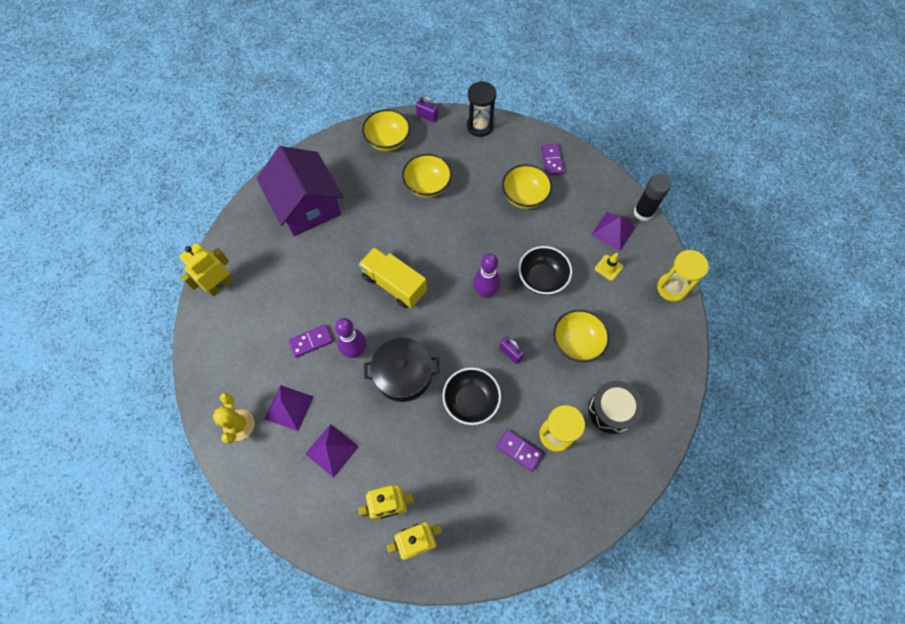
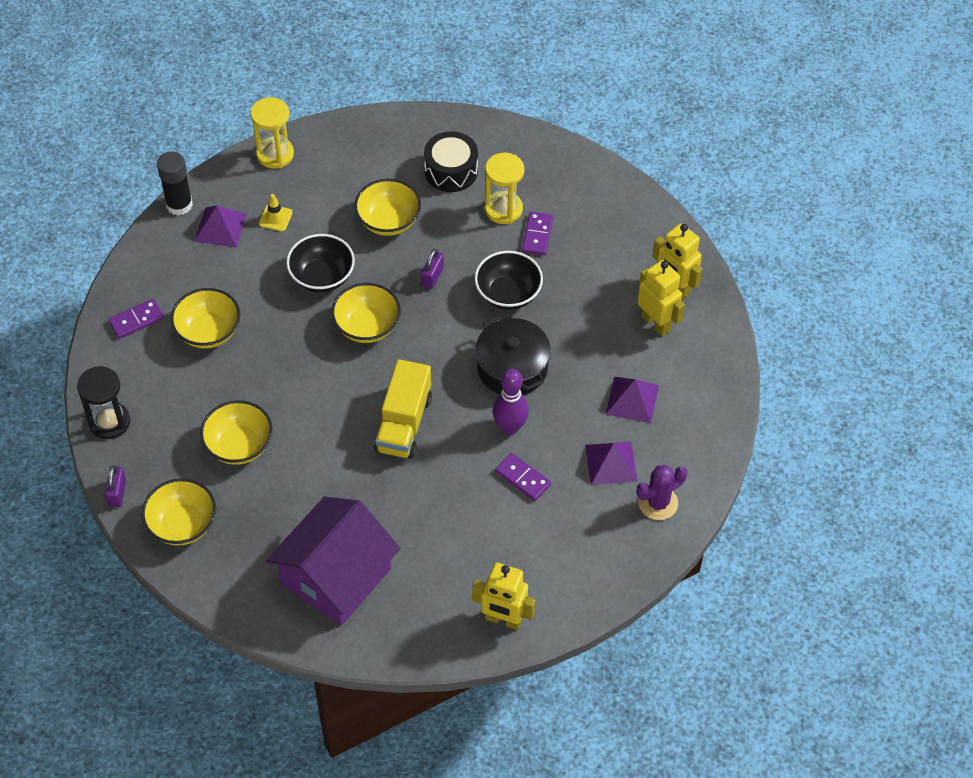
camera: 115 degrees left, 10 degrees down
(239, 425) = (658, 503): yellow cactus -> purple cactus
(485, 292) = (367, 326): purple bowling pin -> yellow bowl

